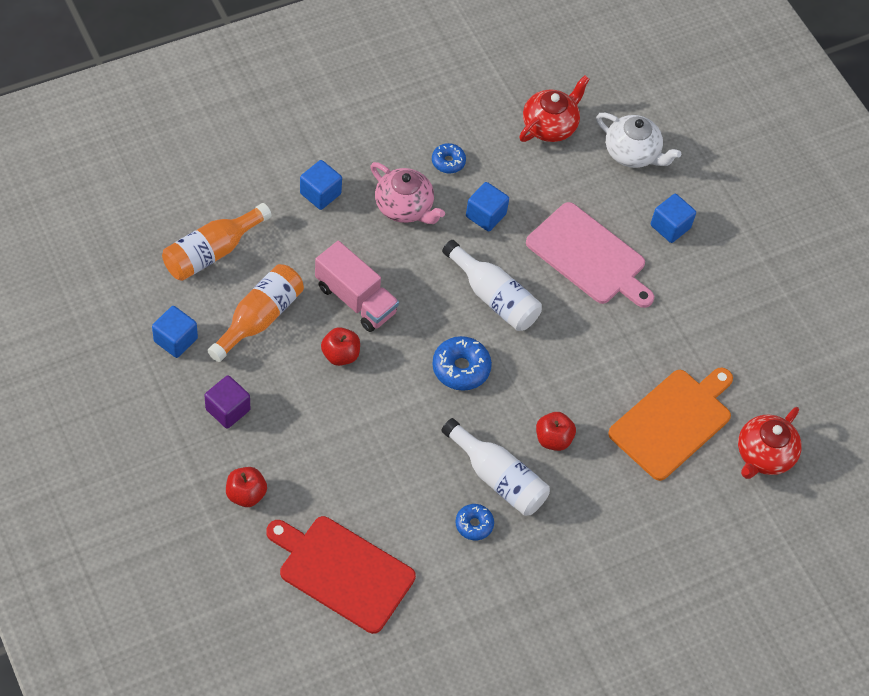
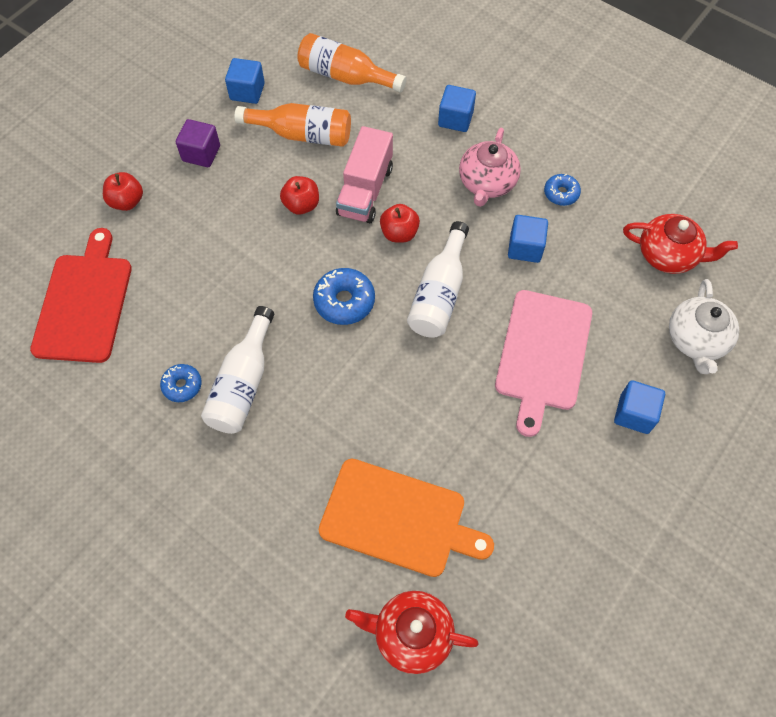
camera: 70 degrees right, 5 degrees up
(553, 439) = (312, 413): red apple -> red apple (399, 233)

